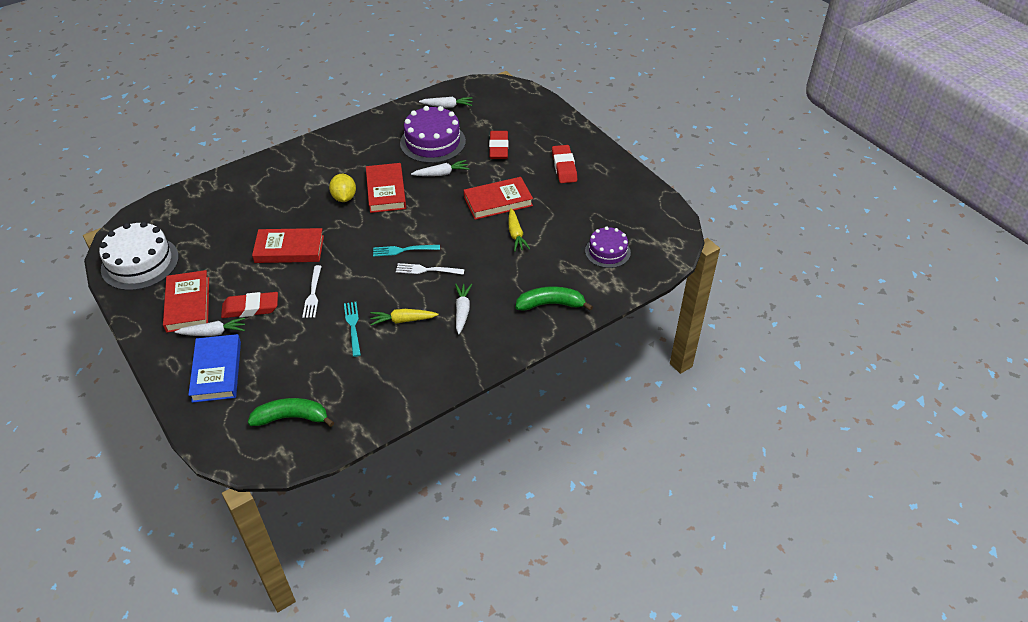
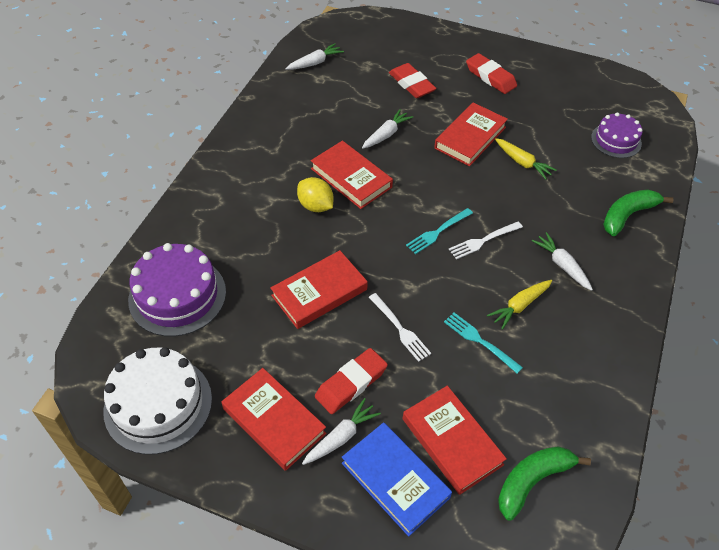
camera: 35 degrees left, 5 degrees up
(271, 370) = (452, 441): none -> red book
(432, 142) = (341, 105): purple cake -> purple cake (177, 295)

